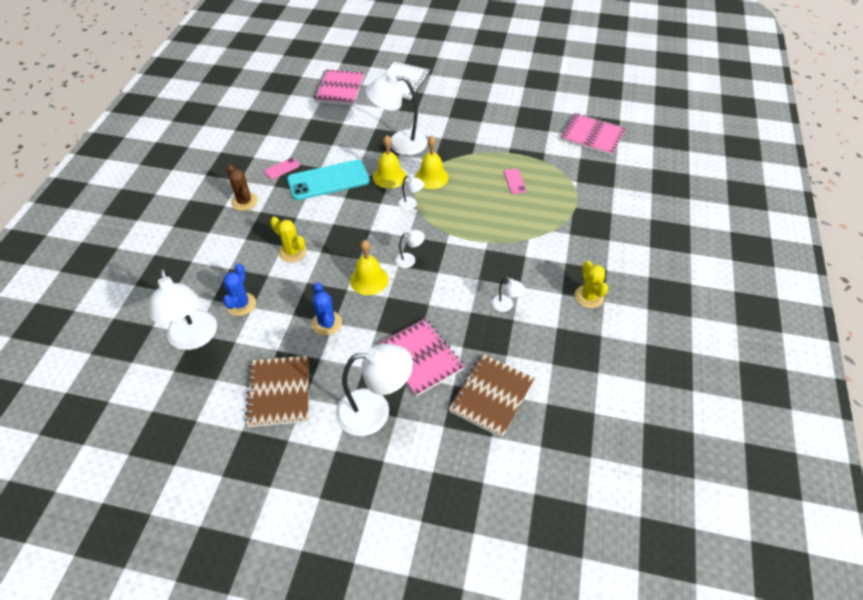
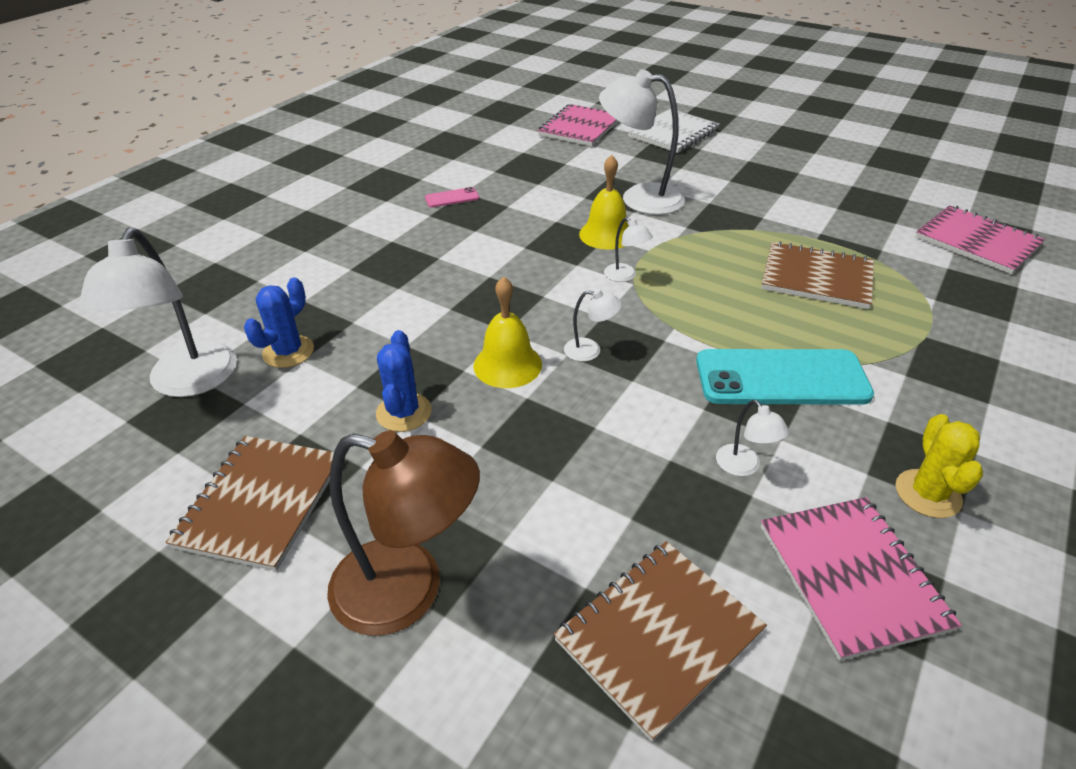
camera: 20 degrees right, 10 degrees down
(244, 201) = (377, 225): brown cactus -> none
(292, 252) = (407, 299): yellow cactus -> none
(328, 180) = (511, 222): turquoise phone -> turquoise phone (781, 378)
(375, 411) = (408, 591): white lamp -> brown lamp
(420, 357) = (541, 515): pink notebook -> pink notebook (851, 576)
(431, 177) = (674, 247): yellow bell -> none
(514, 181) = (816, 278): pink phone -> brown notebook

